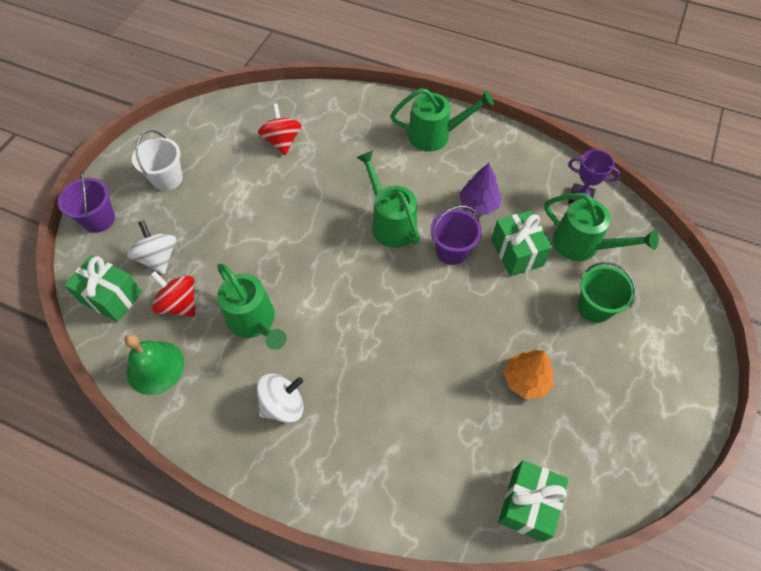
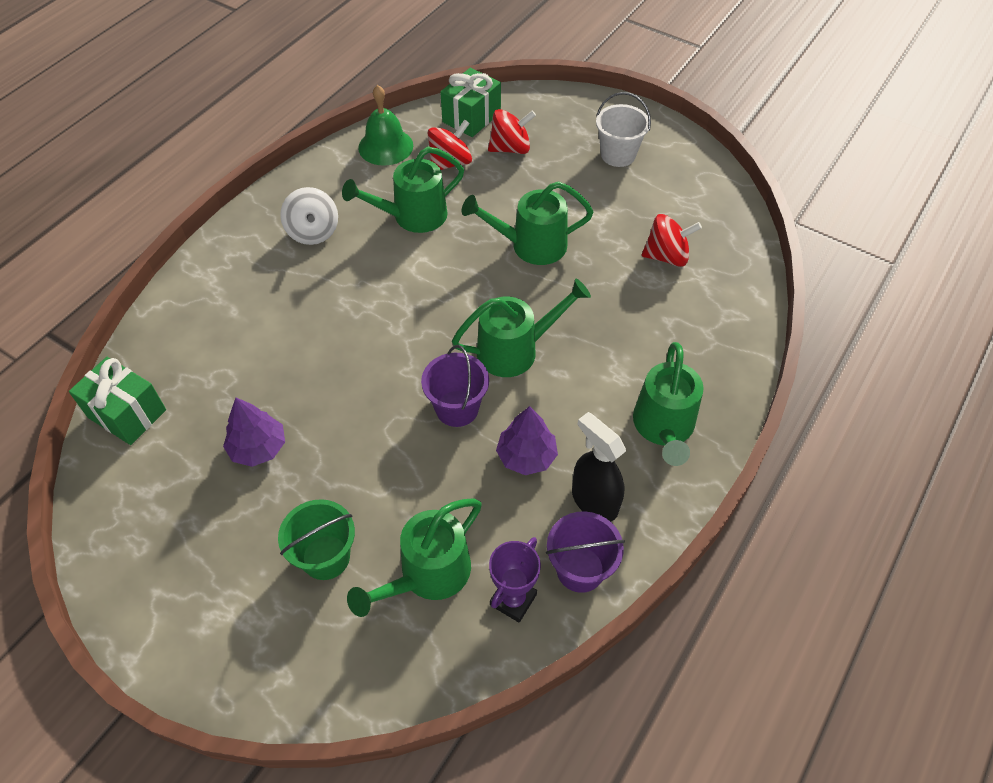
camera: 100 degrees right, 5 degrees down
(99, 219) = (569, 106): purple bucket -> purple bucket (580, 569)
(158, 258) = (510, 148): white spinning top -> red spinning top
(281, 227) = (530, 245): none -> green watering can
(500, 166) = (594, 501): none -> black spray bottle
(517, 253) = (435, 484): green gift -> none
(526, 380) = (258, 448): orange tree -> purple tree

